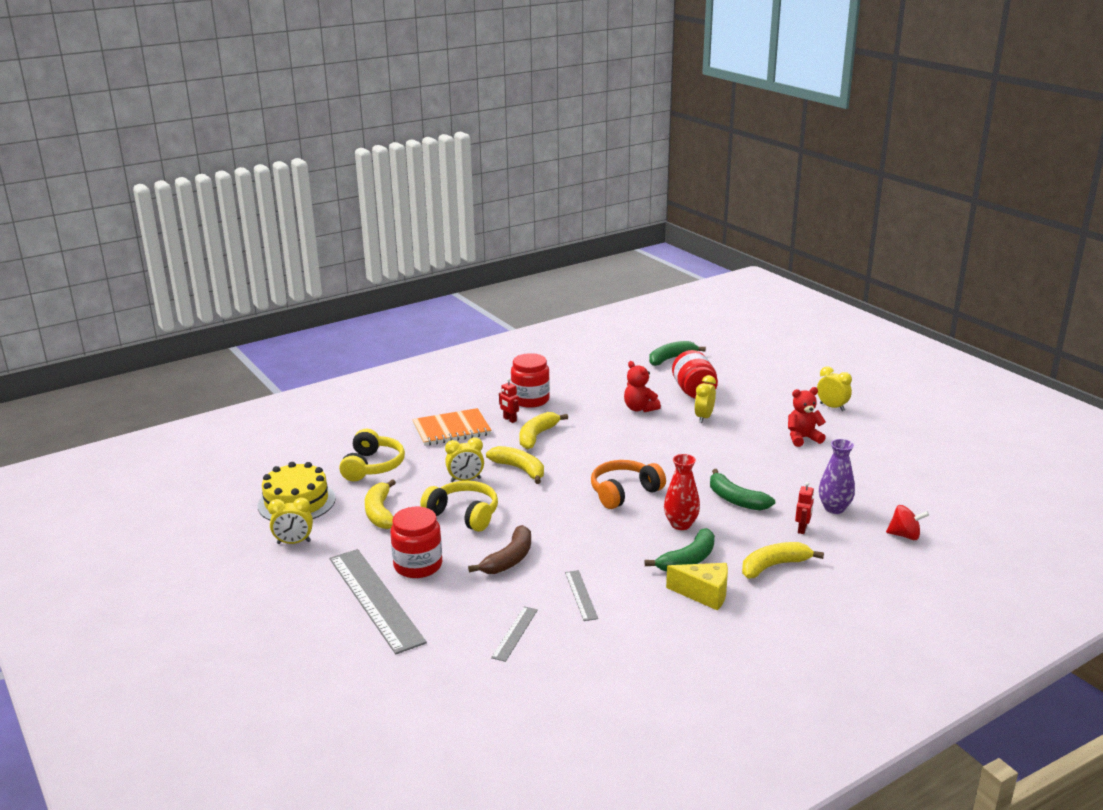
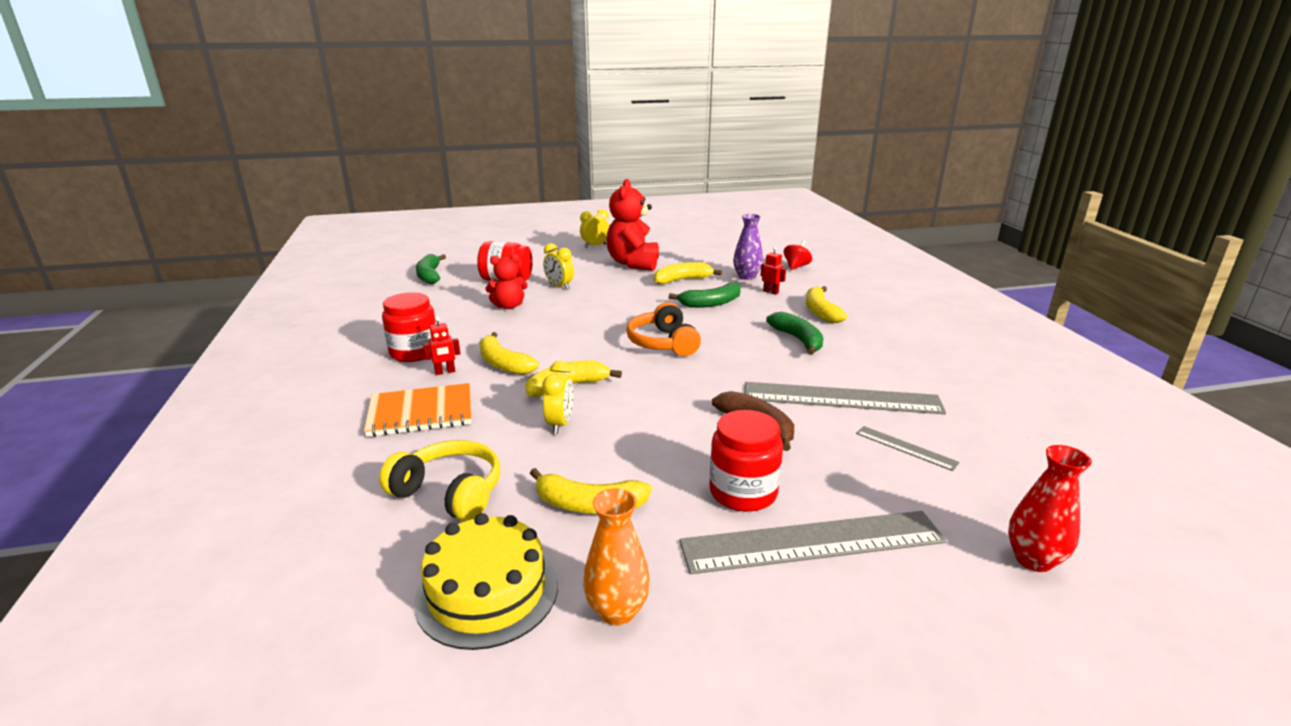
camera: 70 degrees left, 0 degrees up
(294, 542) = (617, 611): yellow clock -> orange vase
(451, 429) = (421, 413): orange notebook -> orange notebook turned 75 degrees clockwise
(463, 515) = (641, 439): yellow headphones -> none
(581, 595) = (841, 398): grey ruler -> grey ruler, size x2.18
(681, 524) = (737, 331): red vase -> red vase (1033, 560)
(704, 594) = (854, 344): yellow cheese -> none
(784, 473) = (682, 280): none -> yellow banana
(802, 438) = (633, 263): red teddy bear -> red teddy bear, size x1.69

